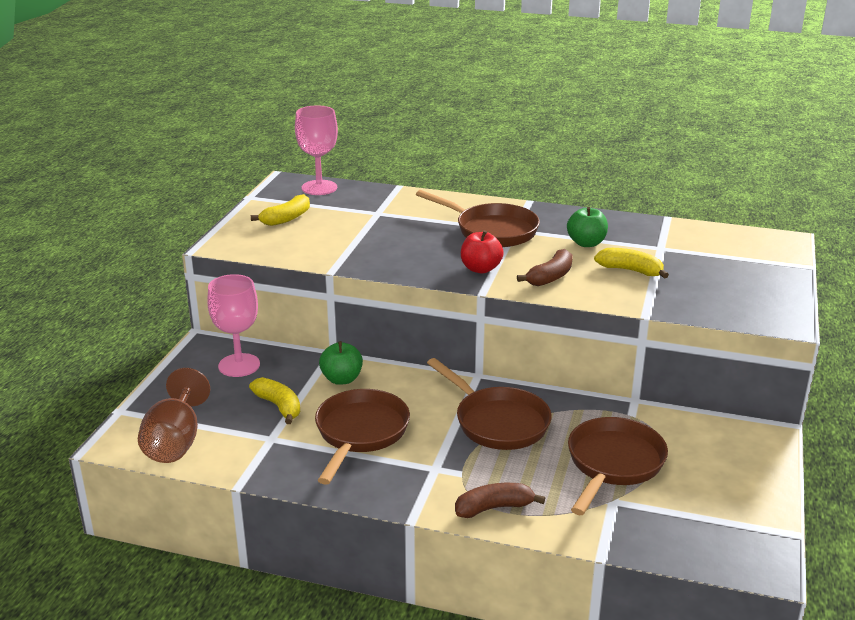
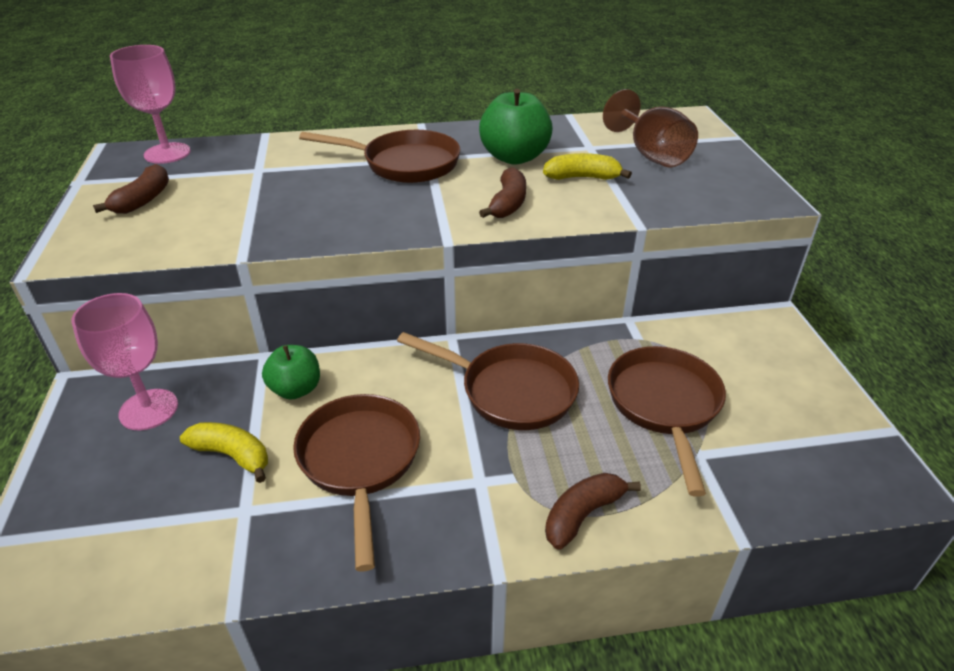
camera: 25 degrees left, 10 degrees up
(175, 442) = (102, 567): brown goblet -> brown goblet (651, 154)
(286, 218) = (143, 200): yellow banana -> brown banana
(480, 269) = (424, 211): red apple -> none
(586, 243) = (514, 157): green apple -> green apple, size x1.54

